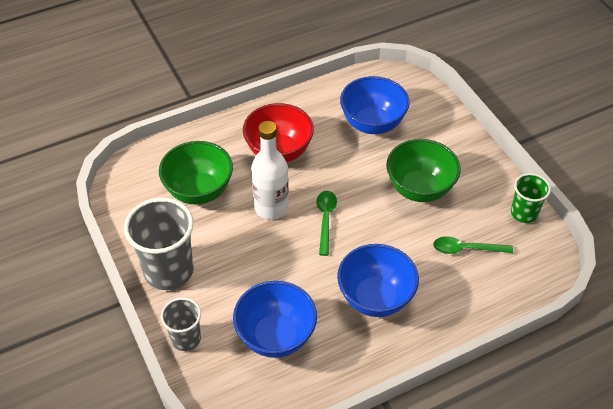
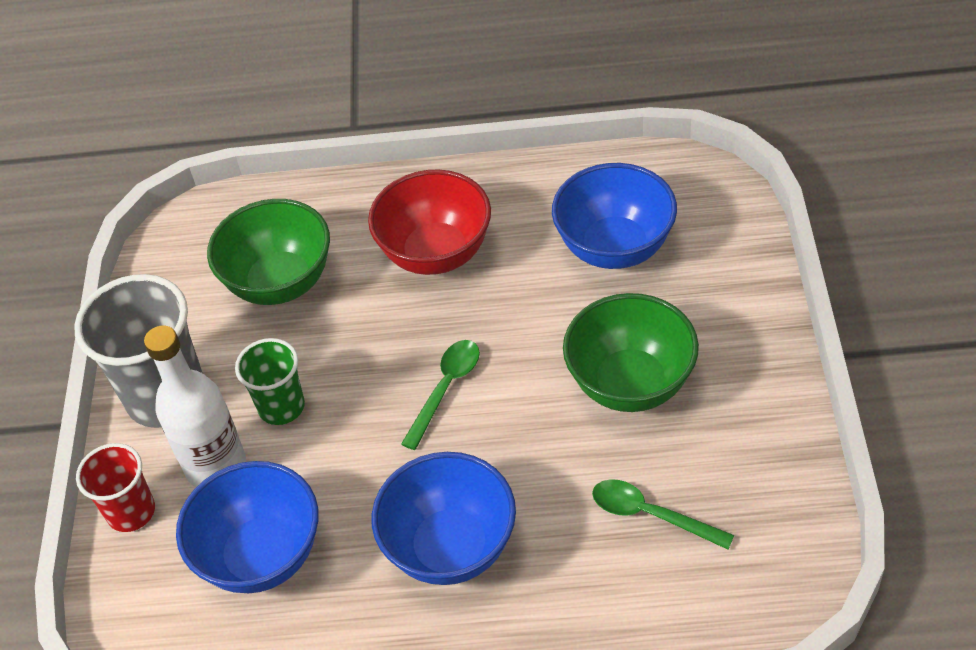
camera: 30 degrees right, 0 degrees up
(186, 338) = (131, 512): grey cup -> red cup
(271, 207) = (373, 342): white bottle -> white bottle (216, 466)
(524, 213) = (792, 484): green cup -> green cup (281, 407)

